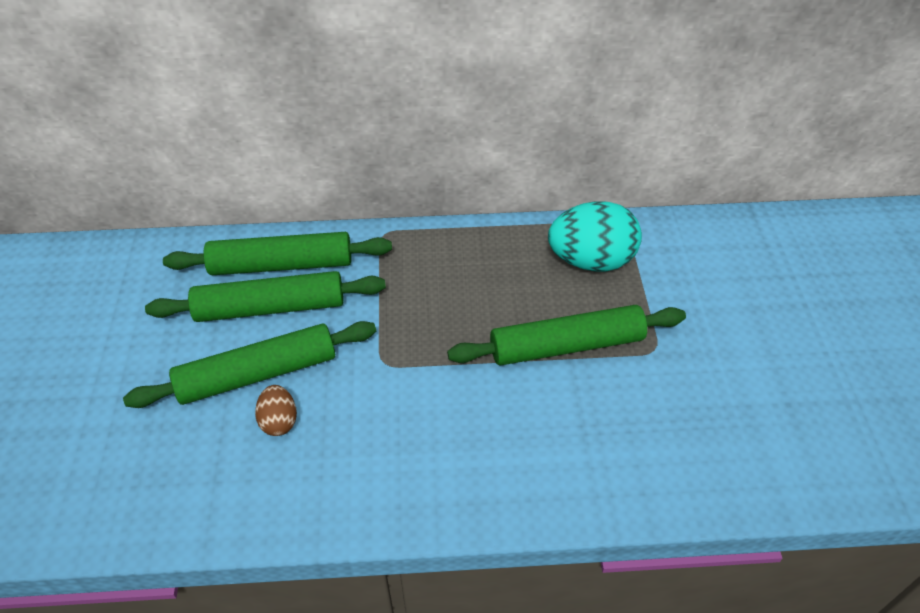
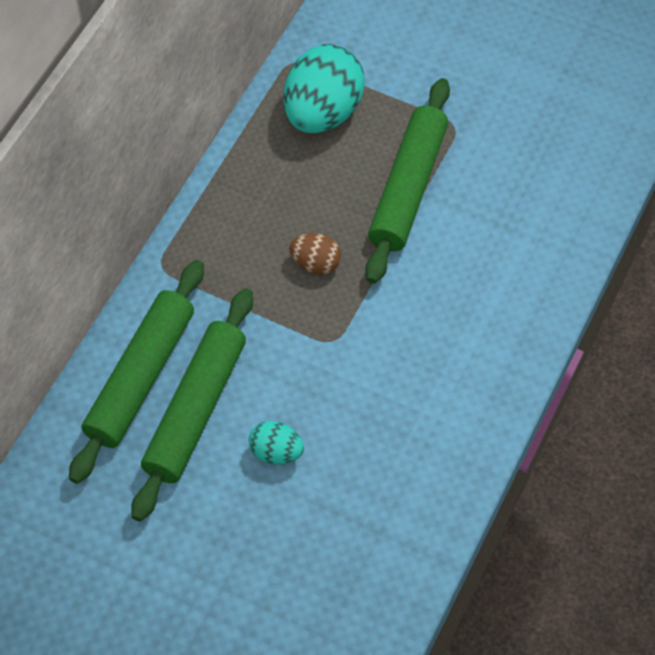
camera: 60 degrees left, 10 degrees up
(258, 373) = (276, 452): green rolling pin -> turquoise egg
(279, 421) = (345, 454): brown egg -> brown egg (315, 263)

